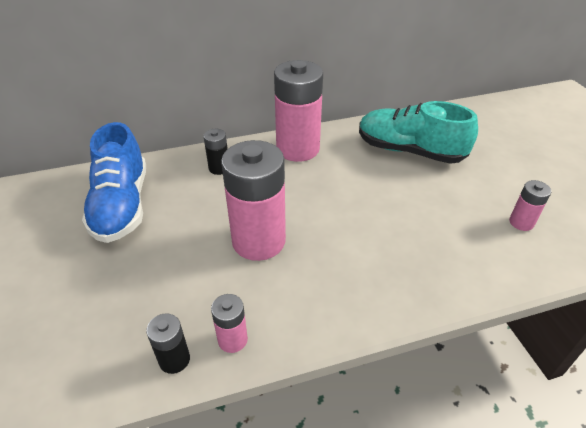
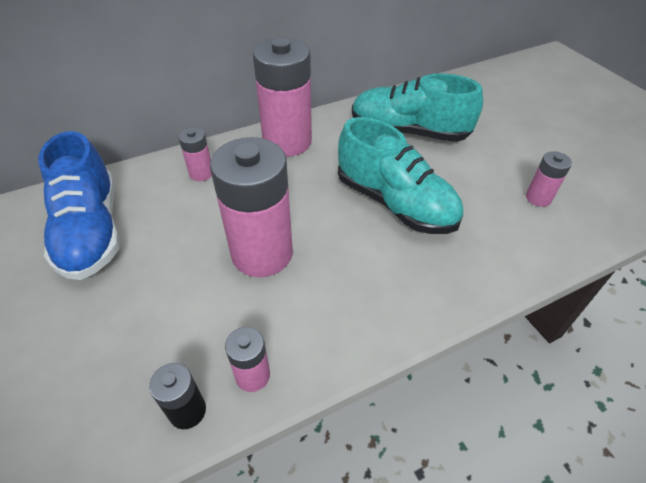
camera: 10 degrees left, 5 degrees up
(219, 168) = (201, 173): black battery -> pink battery
(384, 212) = (394, 203): none -> turquoise shoe

